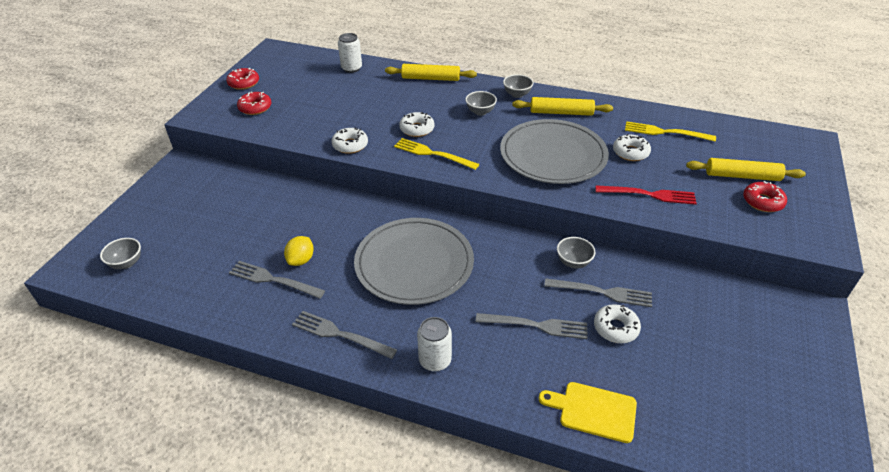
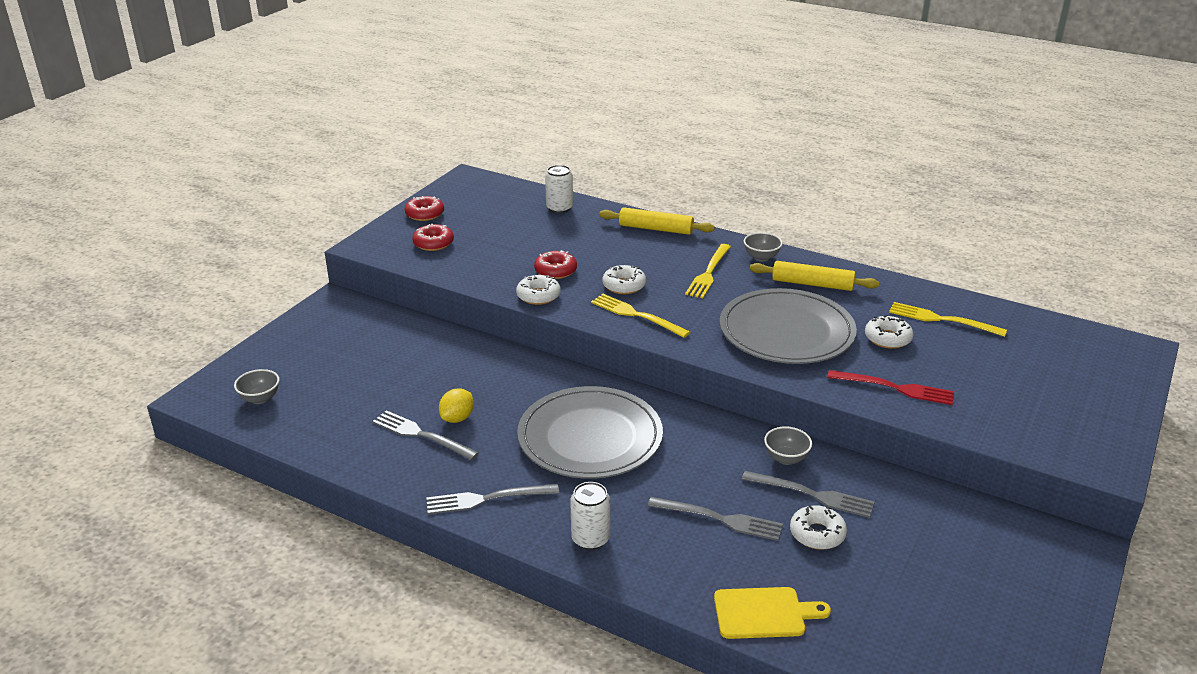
camera: 10 degrees right, 10 degrees down
(339, 334) = (486, 499): grey fork -> grey fork turned 45 degrees counterclockwise
(480, 112) = (708, 273): grey bowl -> yellow fork
(593, 411) = (764, 613): yellow cutting board -> yellow cutting board turned 150 degrees clockwise
(742, 176) = (1025, 380): yellow rolling pin -> none
(762, 202) = (1041, 411): red donut -> red donut (555, 271)

